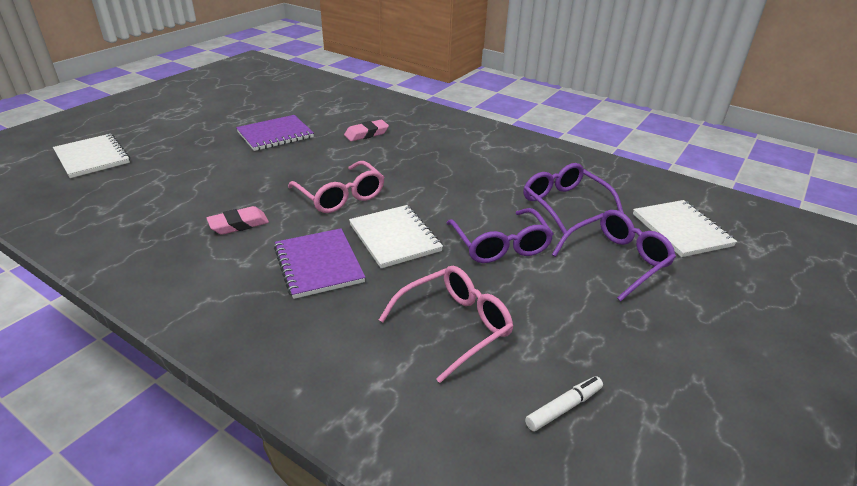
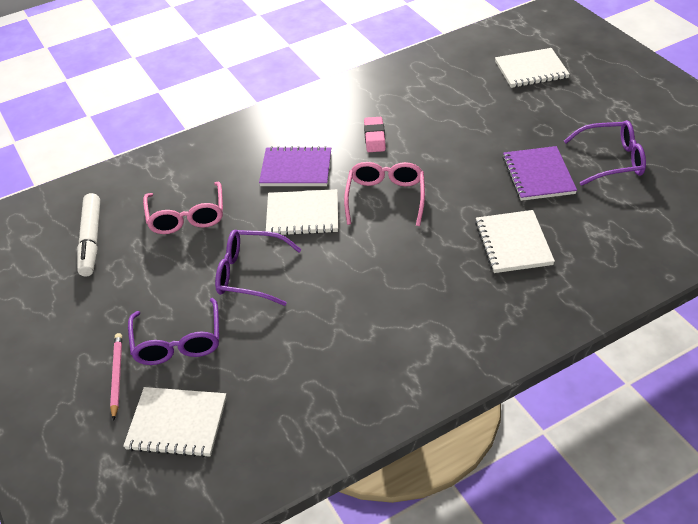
camera: 120 degrees right, 10 degrees up
(341, 196) = (385, 197): pink glasses -> pink glasses turned 105 degrees clockwise
(366, 134) = (513, 243): pink eraser -> white notebook
(563, 408) = (91, 240): white marker -> white marker, size x1.76
(564, 204) = (278, 350): purple glasses -> purple glasses (612, 160)
(690, 283) = (117, 376): none -> pink pencil

